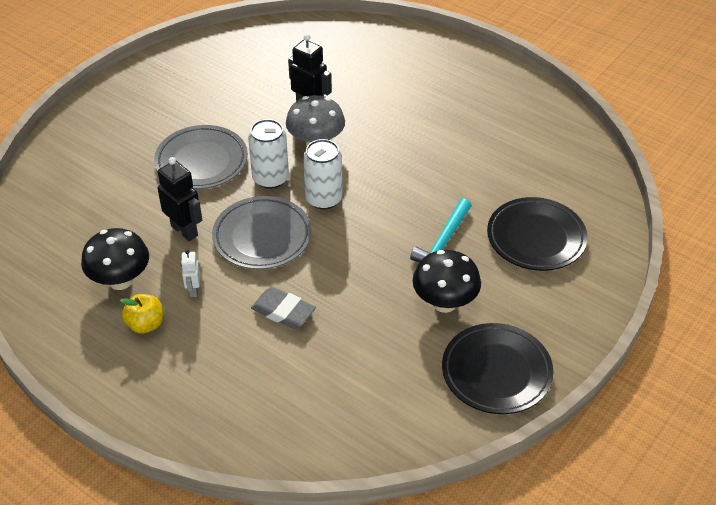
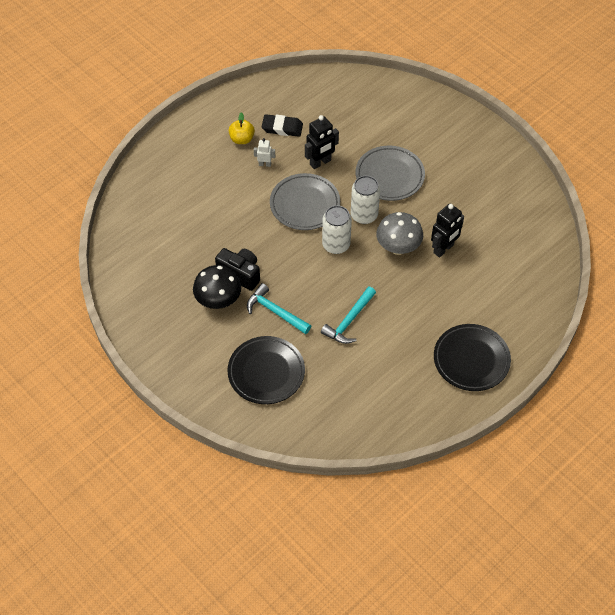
camera: 100 degrees right, 10 degrees up
(120, 280) = (282, 128): black mushroom -> black eraser
(283, 311) = (234, 209): grey eraser -> none
(394, 287) = (240, 274): none -> black camera
(436, 174) = (349, 321): none -> turquoise hammer
(496, 372) = (151, 318): black plate -> black plate (471, 360)

